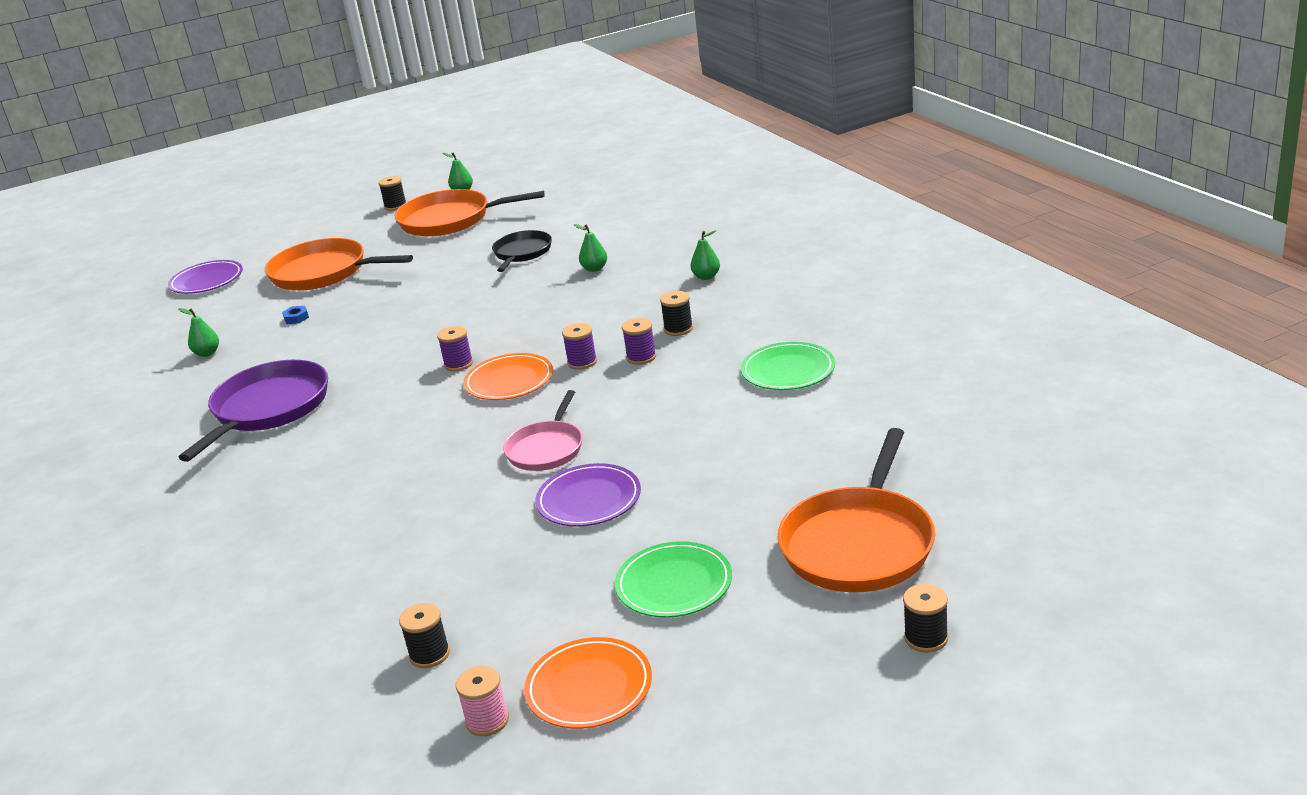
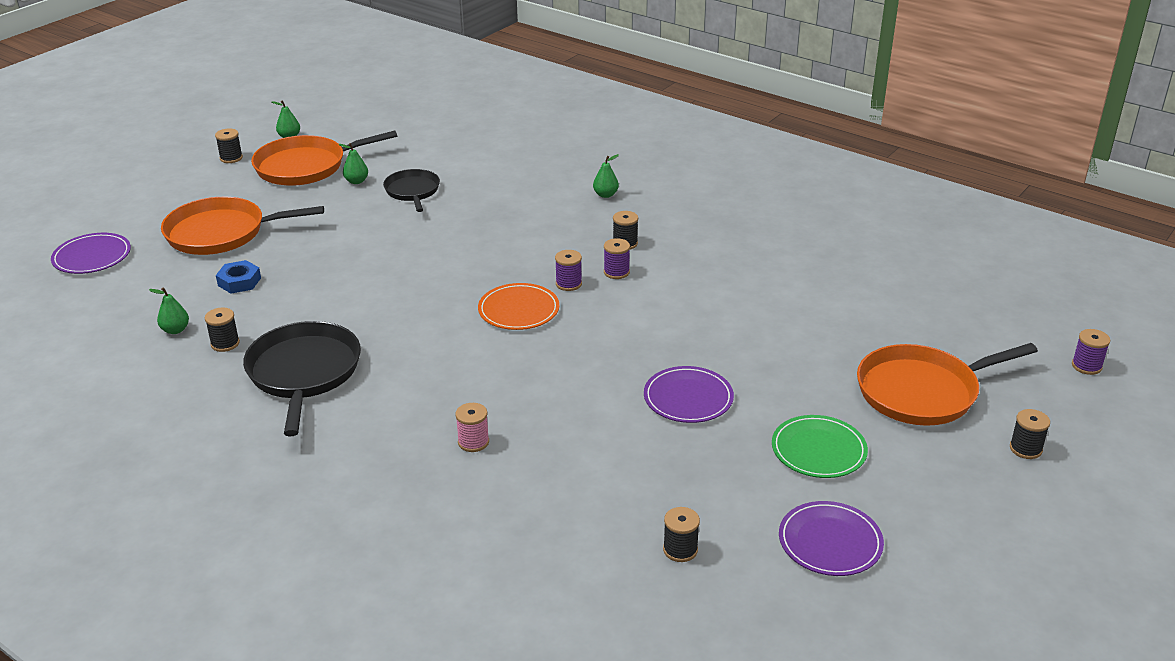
camera: 30 degrees left, 5 degrees up
(232, 371) = (225, 343): none -> black spool
(268, 409) = (304, 373): purple pan -> black pan
(296, 318) = (239, 282): blue nut -> blue nut, size x1.62
(458, 364) = (455, 302): purple spool -> purple spool (1086, 366)
(487, 721) = (777, 587): pink spool -> pink spool (473, 442)
(546, 449) = (611, 363): pink pan -> none
(589, 687) = (830, 542): orange plate -> purple plate
(594, 269) = (498, 199): green pear -> green pear (356, 181)
(788, 371) = (747, 266): green plate -> none
(859, 544) = (922, 391): orange pan -> orange pan turned 75 degrees clockwise

